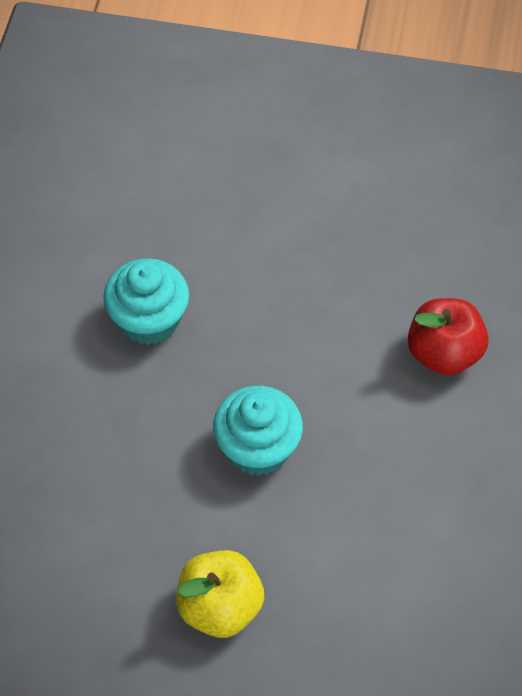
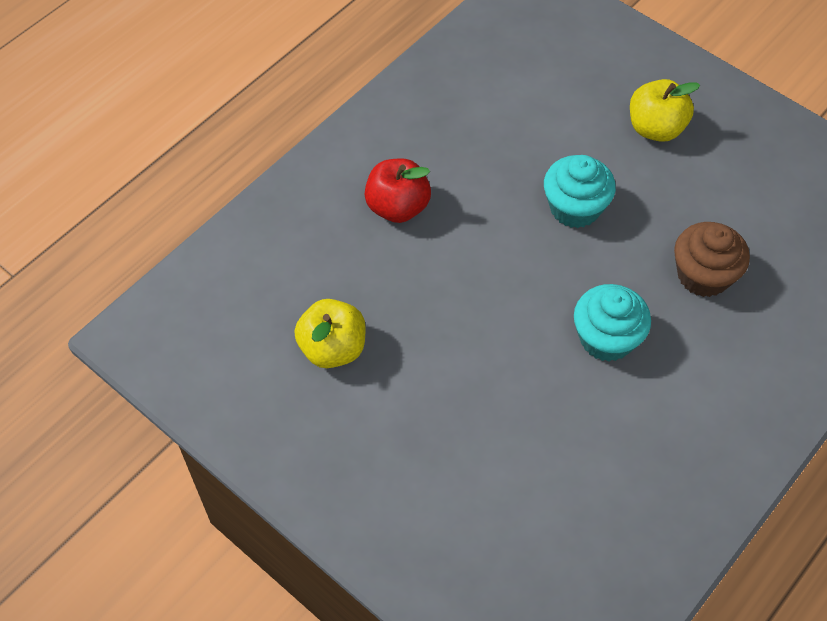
camera: 150 degrees left, 0 degrees up
(80, 436) = (703, 275): none -> brown cupcake
(398, 188) = (333, 348): none -> yellow apple

